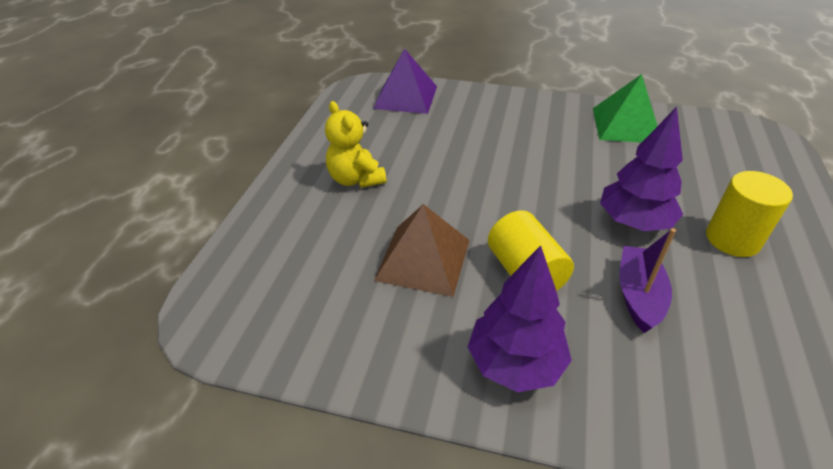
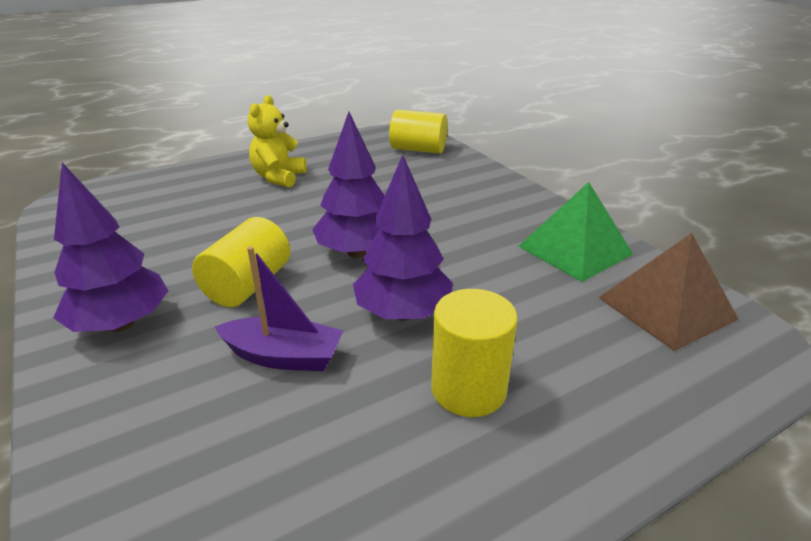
camera: 45 degrees right, 10 degrees down
(405, 97) = (418, 149): purple pyramid -> yellow cylinder
(423, 259) = (212, 238): brown pyramid -> brown pyramid (666, 308)
(534, 202) = (357, 252): none -> purple tree
(638, 295) = (284, 356): purple boat -> purple boat turned 45 degrees clockwise

